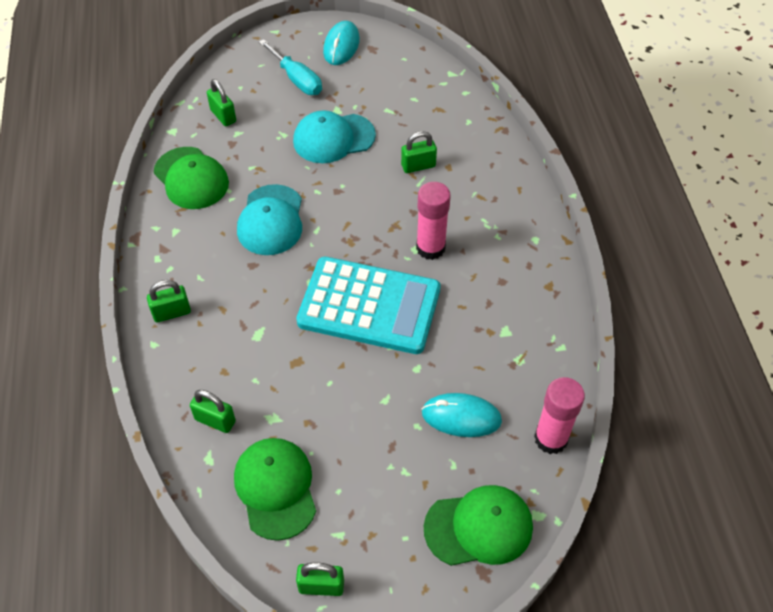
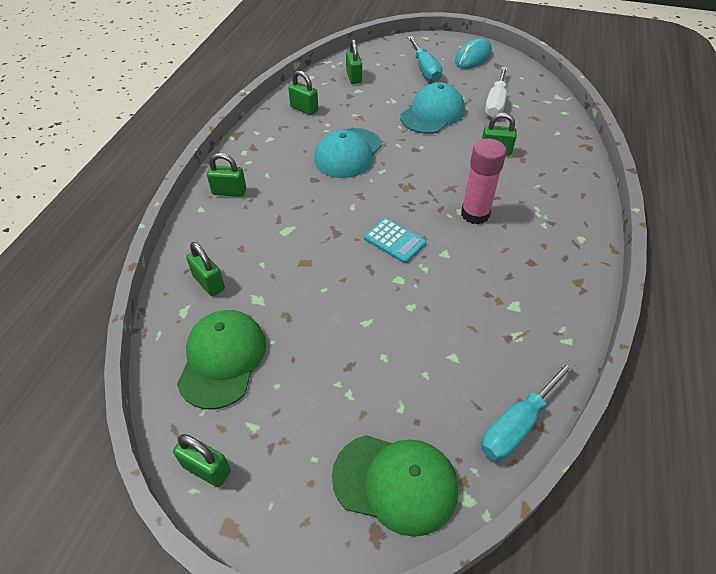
camera: 25 degrees right, 5 degrees down
(191, 178) = (304, 109): green cap -> green padlock
(333, 138) = (432, 113): turquoise cap -> turquoise cap turned 120 degrees clockwise
(369, 306) = (394, 241): turquoise calculator -> turquoise calculator, size x0.43
(392, 103) = (495, 103): none -> white screwdriver
(461, 417) = (431, 366): turquoise mouse -> none
(551, 438) = (517, 424): pink glue stick -> turquoise screwdriver

